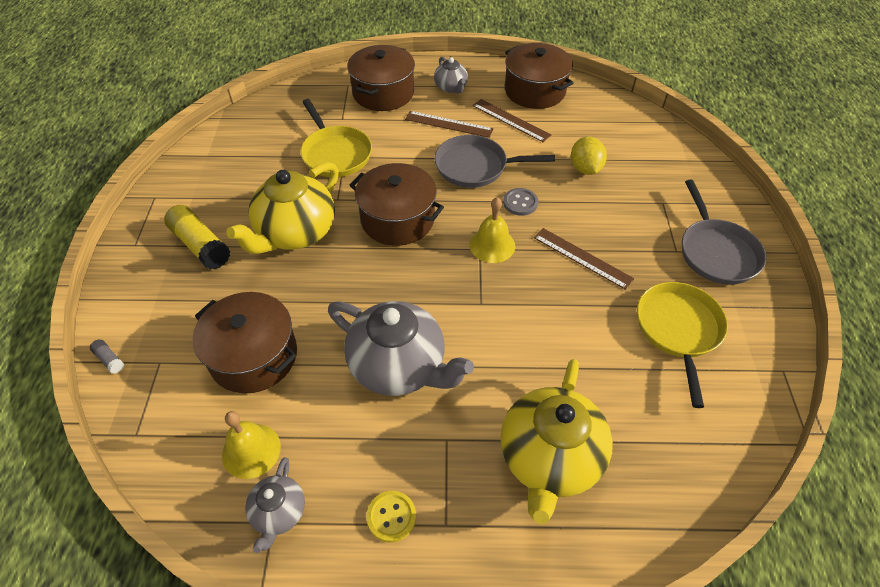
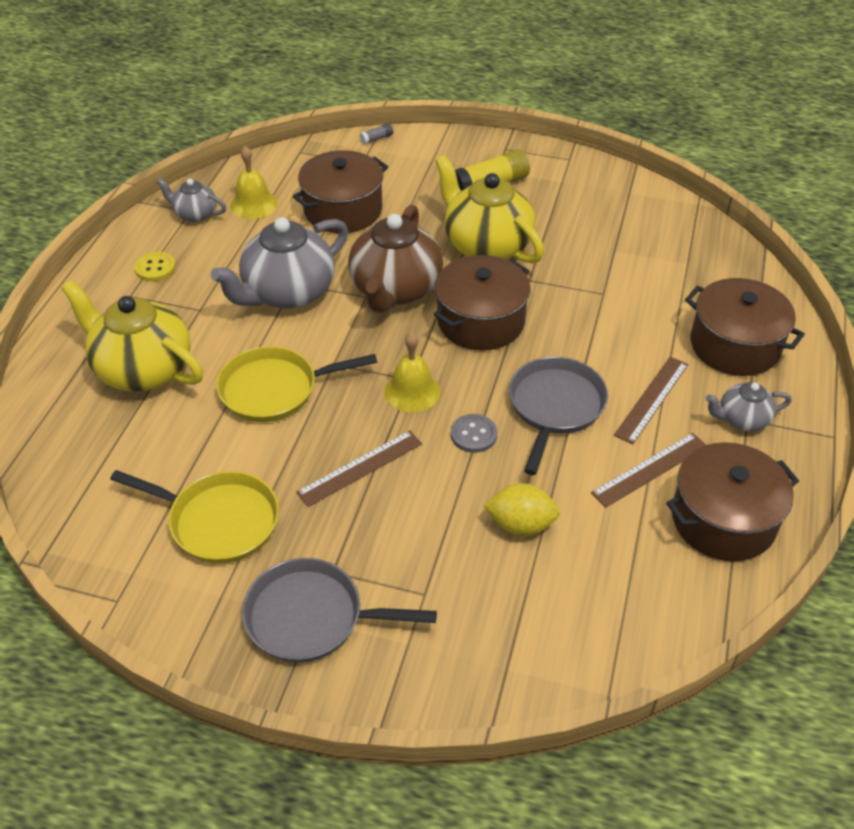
camera: 105 degrees right, 5 degrees down
(335, 153) = (610, 286): yellow pan -> yellow pan (275, 389)
(372, 283) = (395, 290): none -> brown teapot

